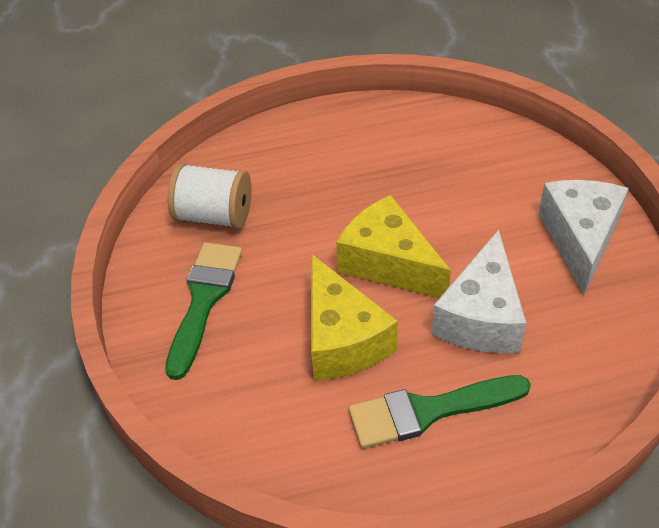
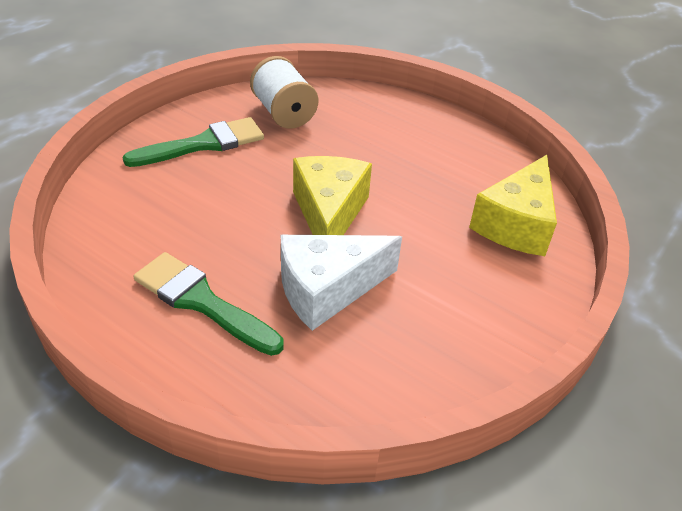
camera: 45 degrees right, 5 degrees down
(342, 339) = (230, 223): yellow cheese -> yellow cheese (516, 224)
(580, 239) = (482, 315): white cheese -> none

